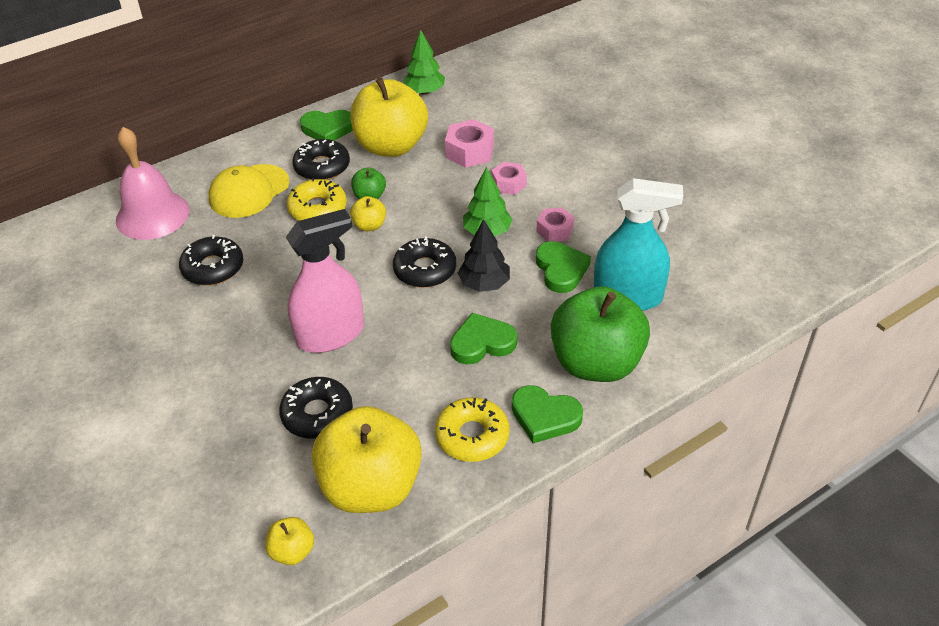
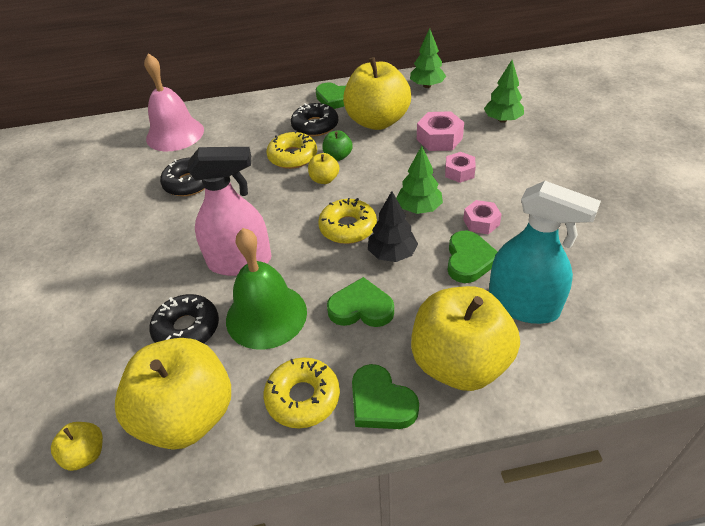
camera: 25 degrees right, 0 degrees up
(249, 191) = (251, 132): yellow cap -> none
(392, 377) = (266, 315): none -> green bell
(425, 270) = (348, 227): black donut -> yellow donut
(525, 116) = (502, 120): none -> green tree
(596, 363) = (459, 363): green apple -> yellow apple

